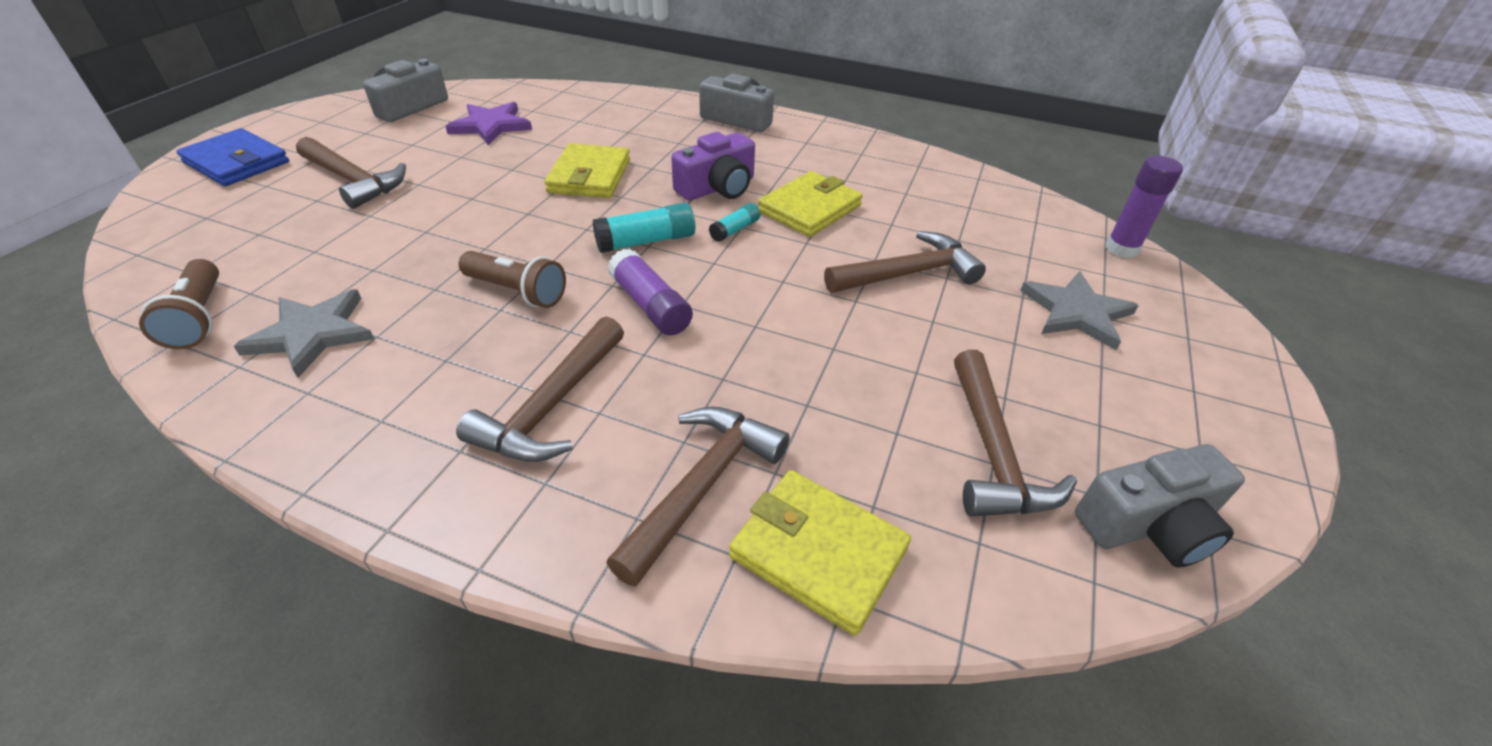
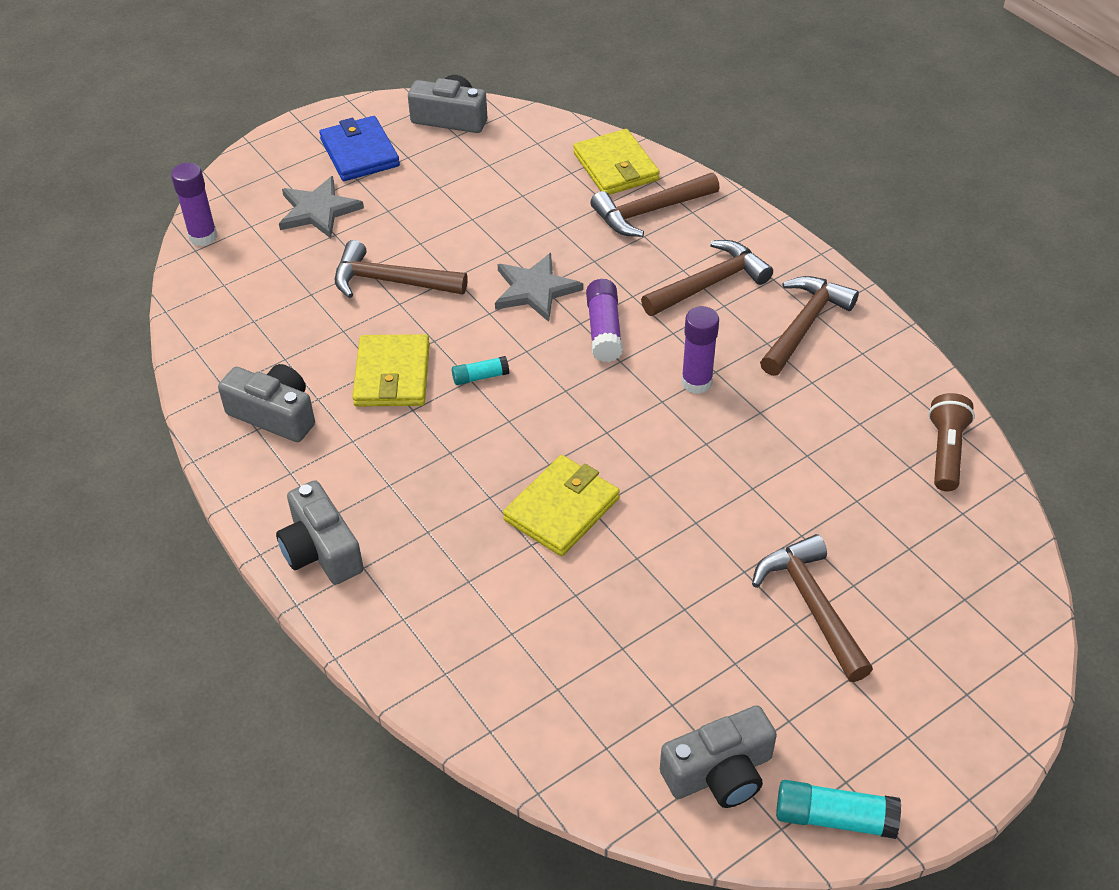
camera: 145 degrees left, 5 degrees up
(237, 162) = (947, 706): blue wallet -> blue wallet (360, 153)
(312, 334) = (858, 401): grey star -> grey star (535, 289)
(491, 126) = (626, 667): purple star -> none
(517, 292) = (696, 382): brown flashlight -> purple glue stick
(646, 241) = (564, 394): turquoise glue stick -> turquoise glue stick (834, 818)
(717, 187) = (449, 437): purple camera -> none
(809, 208) = (392, 375): yellow wallet -> yellow wallet turned 75 degrees counterclockwise
(861, 163) = (274, 414): none -> grey camera
(992, 451) = (483, 168): brown hammer -> brown hammer (804, 325)

